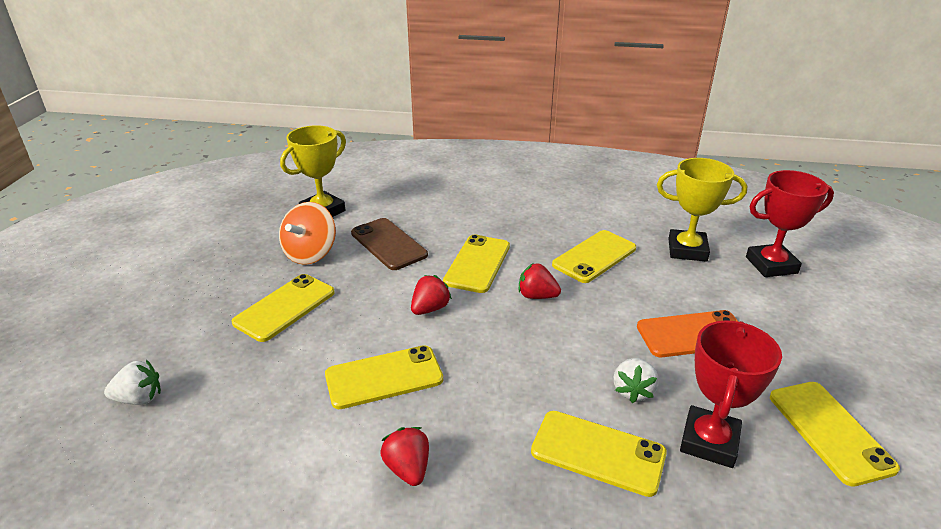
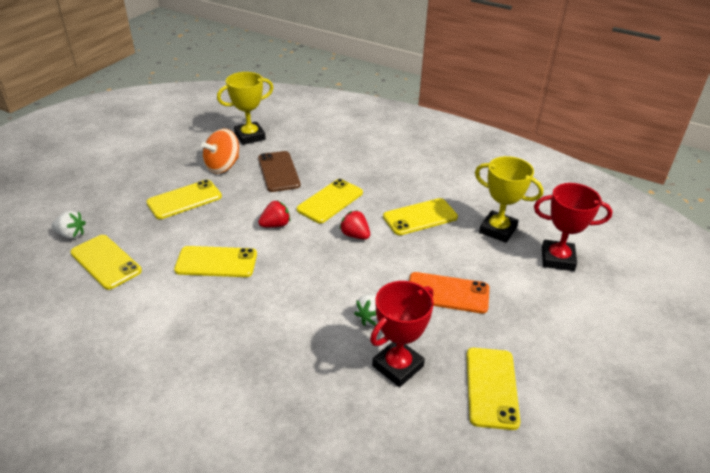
camera: 20 degrees right, 5 degrees up
(408, 468) = (194, 321): red strawberry -> none
(598, 452) = (317, 349): yellow phone -> yellow phone (106, 262)

